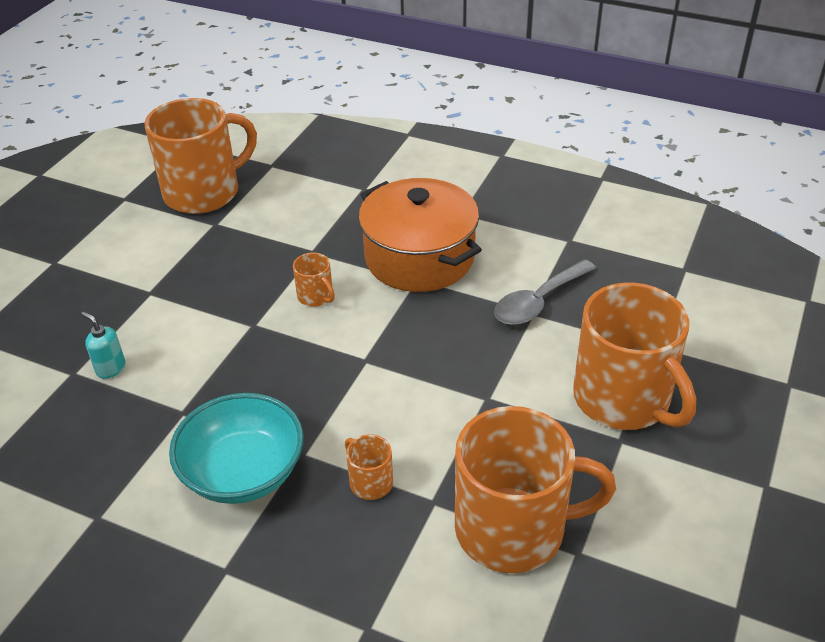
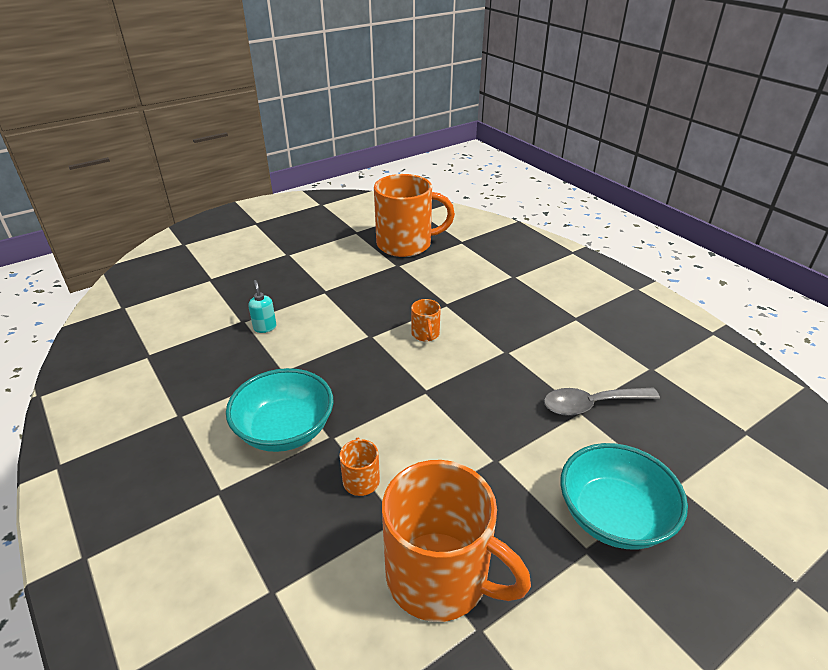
camera: 30 degrees right, 5 degrees down
(419, 257) = (519, 336): orange pot -> none
(623, 399) = (613, 516): orange mug -> turquoise bowl

